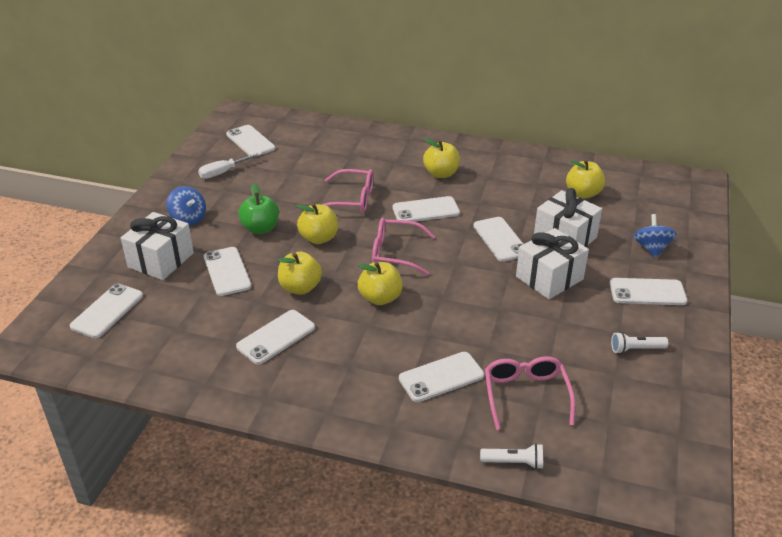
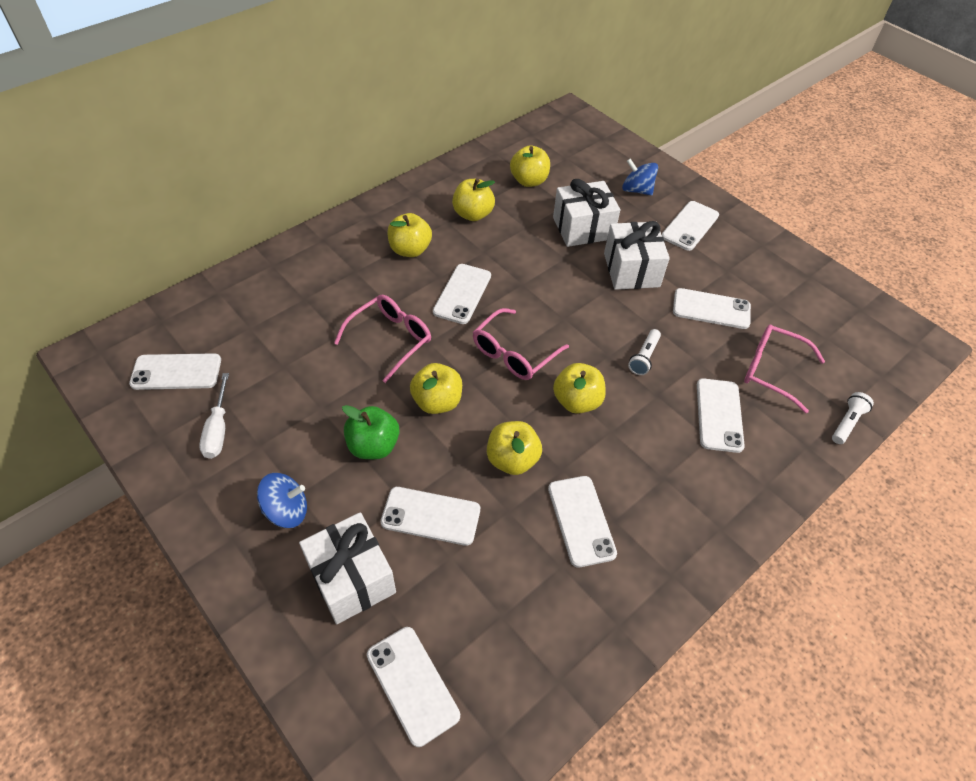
camera: 60 degrees left, 15 degrees up
(500, 239) = (552, 269): white phone -> white phone (711, 309)
(510, 184) = (473, 214): none -> yellow apple
(636, 349) = (754, 273): white flashlight -> white flashlight (644, 357)

